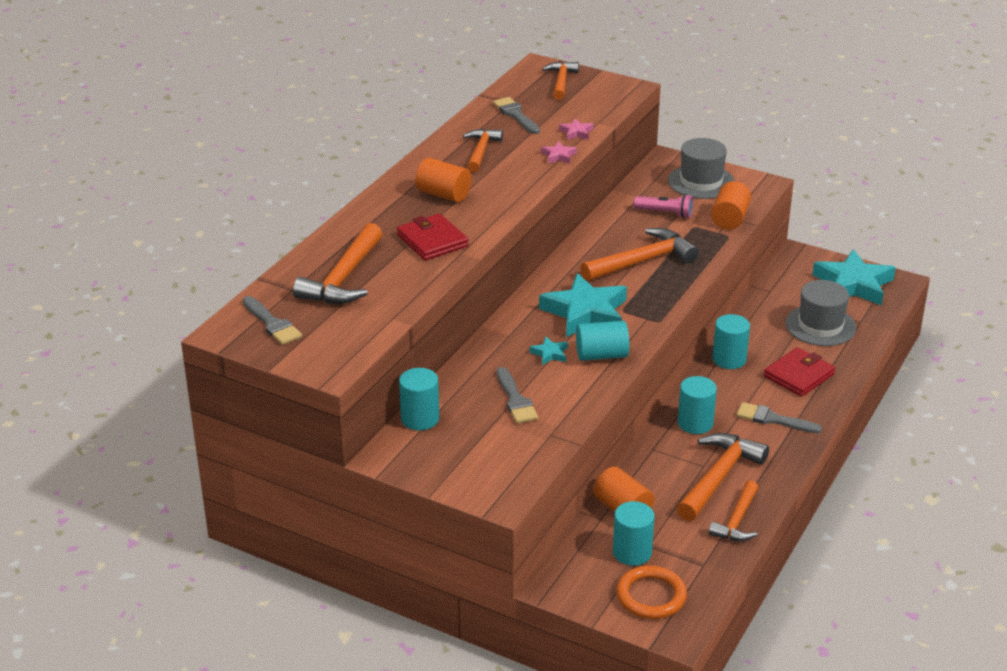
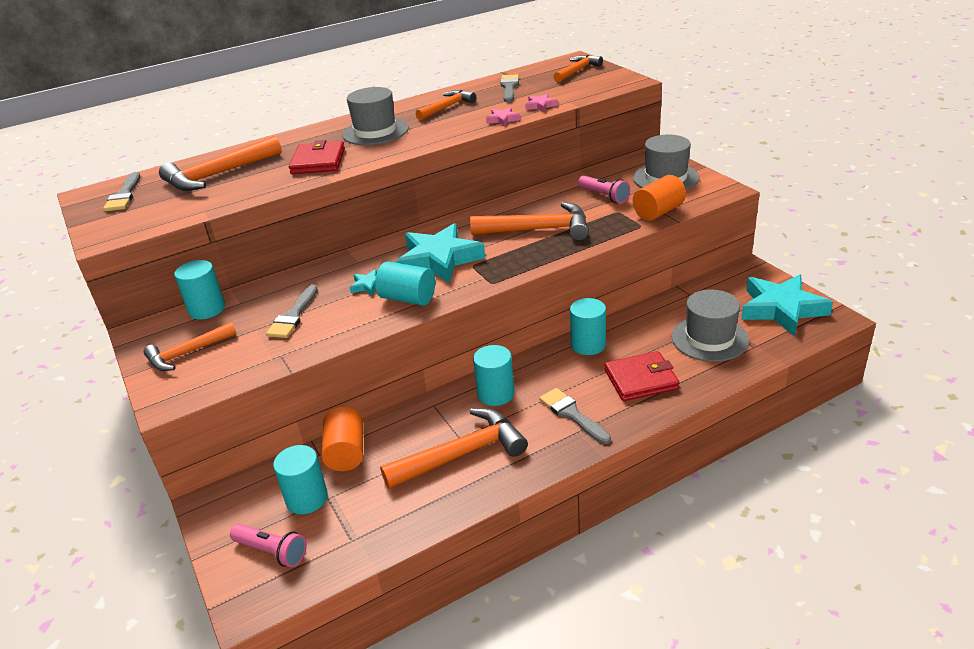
camera: 35 degrees right, 0 degrees up
(443, 194) = (375, 131): orange cylinder -> grey hat
(651, 596) = (272, 552): orange ring -> pink flashlight
(737, 520) = (432, 505): orange hammer -> orange hammer (187, 353)

